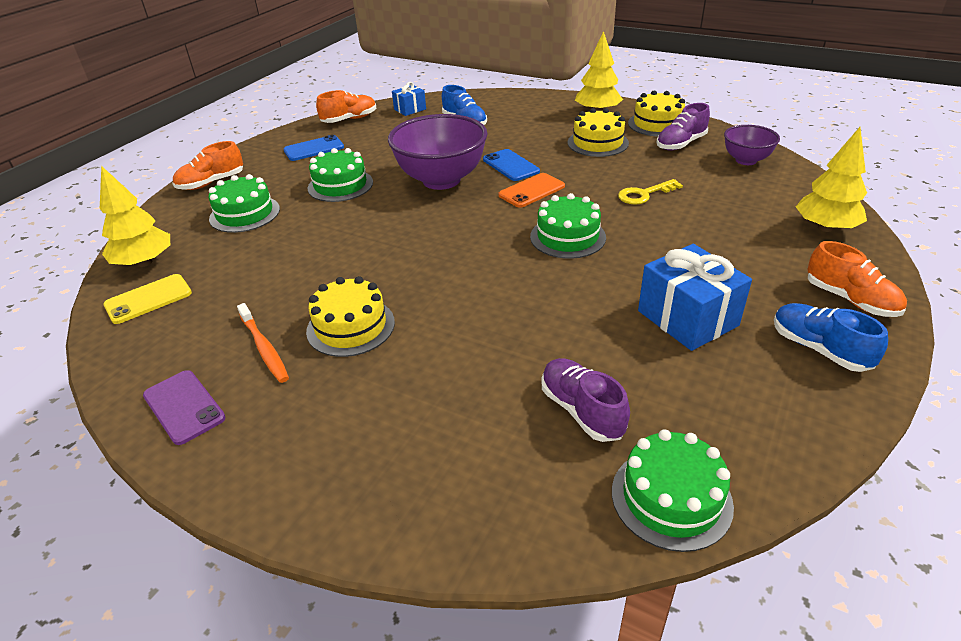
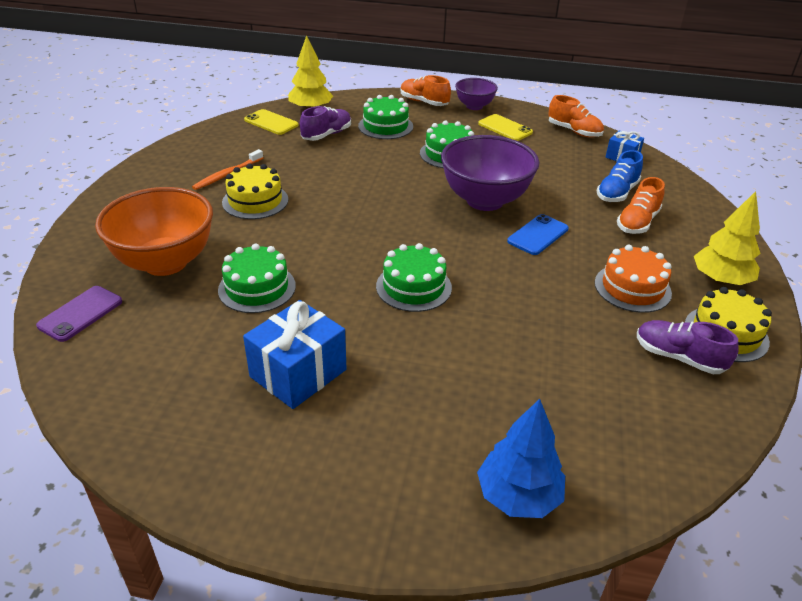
camera: 70 degrees right, 0 degrees up
(184, 407) = (171, 163): purple phone -> purple phone (80, 314)
(314, 149) = (505, 128): blue phone -> yellow phone
(457, 415) = (165, 262): none -> orange bowl
(532, 191) = (492, 255): orange phone -> none
(581, 410) = (171, 319): purple shoe -> purple shoe (326, 135)
(597, 143) = (632, 288): yellow cake -> orange cake
(644, 194) = (525, 332): yellow key -> none
(671, 498) = (81, 370): green cake -> green cake (257, 288)
(746, 160) = (671, 421): purple bowl -> purple bowl (474, 106)
(819, 349) = (264, 469): blue shoe -> none
(825, 228) = (518, 496): yellow tree -> blue tree
(850, 300) = (359, 506): orange shoe -> orange shoe (637, 222)

